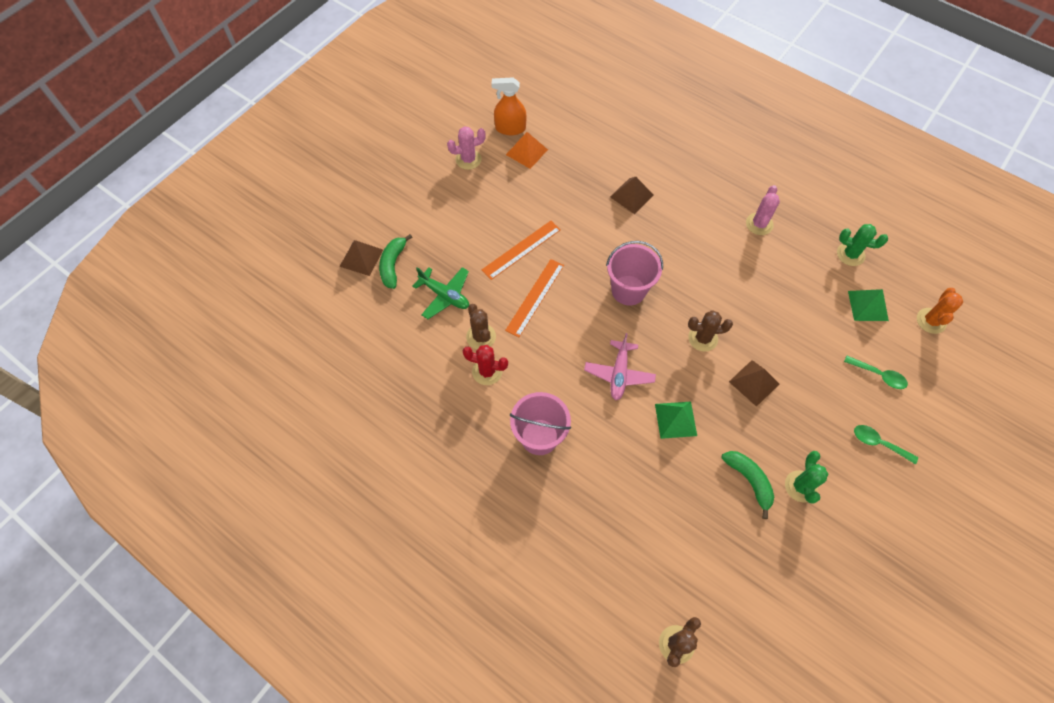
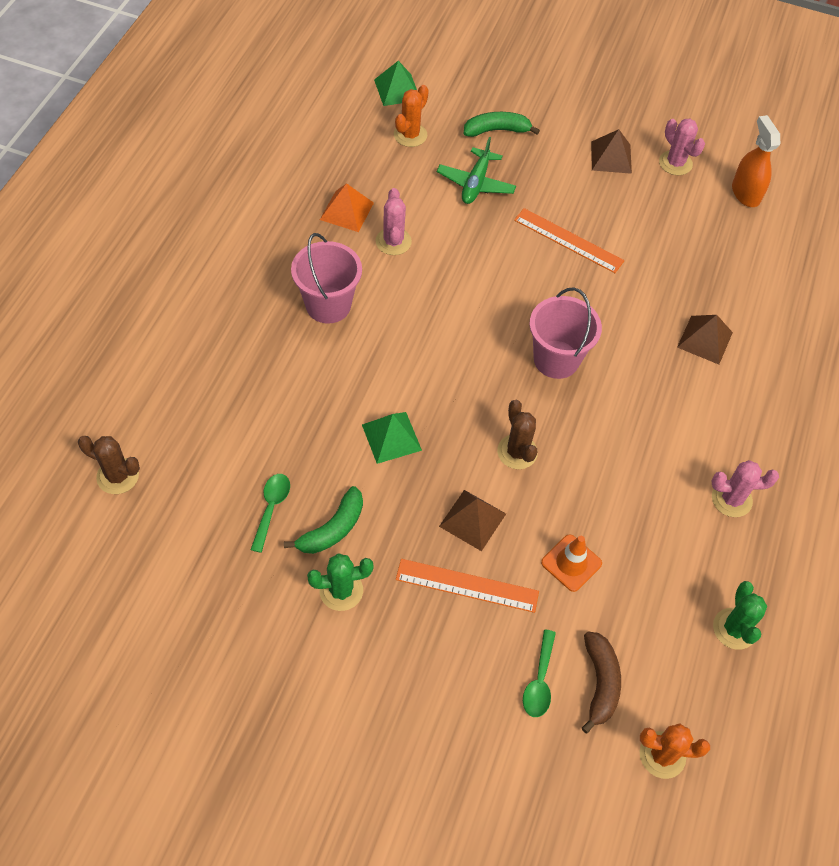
camera: 70 degrees right, 5 degrees down
(361, 258) = (494, 102): brown pyramid -> brown pyramid (611, 157)
(375, 329) = (410, 135): none -> orange cactus
(481, 337) = (435, 227): brown cactus -> none
(487, 371) = (393, 241): red cactus -> pink cactus
(526, 152) = (717, 217): orange pyramid -> orange pyramid (346, 211)
(535, 297) = (507, 266): orange ruler -> orange ruler (467, 585)
(619, 374) = (434, 368): pink plane -> none
(795, 331) = (571, 563): none -> orange traffic cone
(868, 305) = (652, 659): green pyramid -> green pyramid (397, 89)
(878, 443) = (431, 686): green spoon -> green spoon (271, 508)
(882, 340) = (600, 683): none -> brown banana

